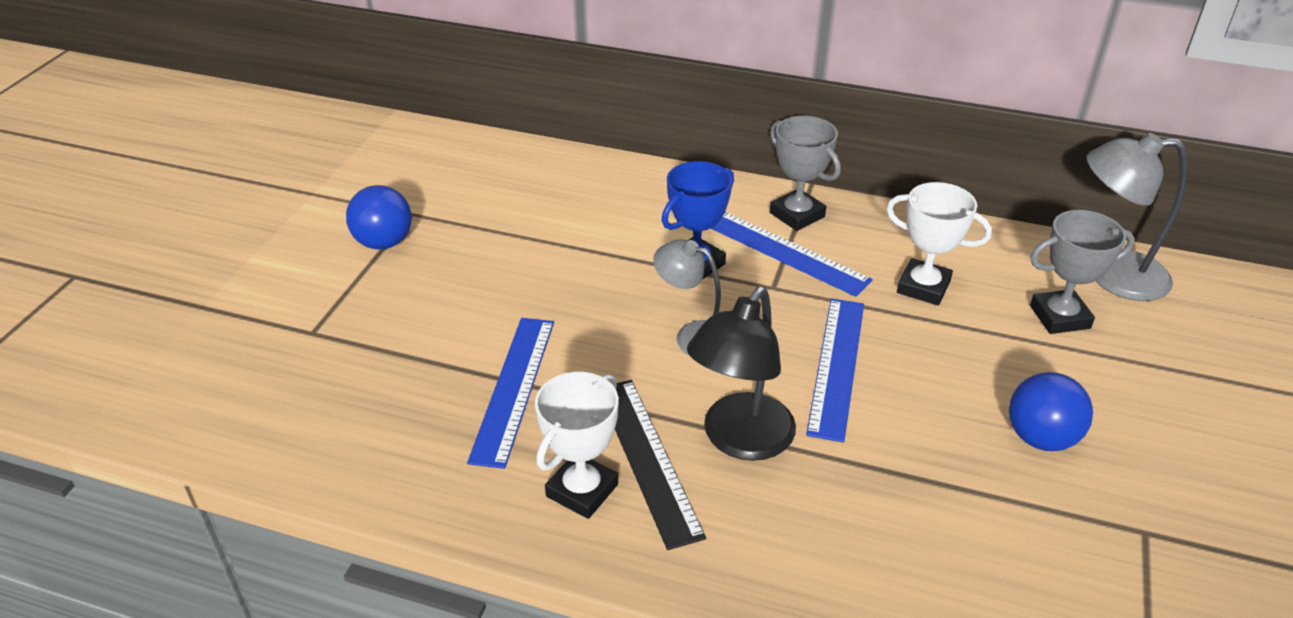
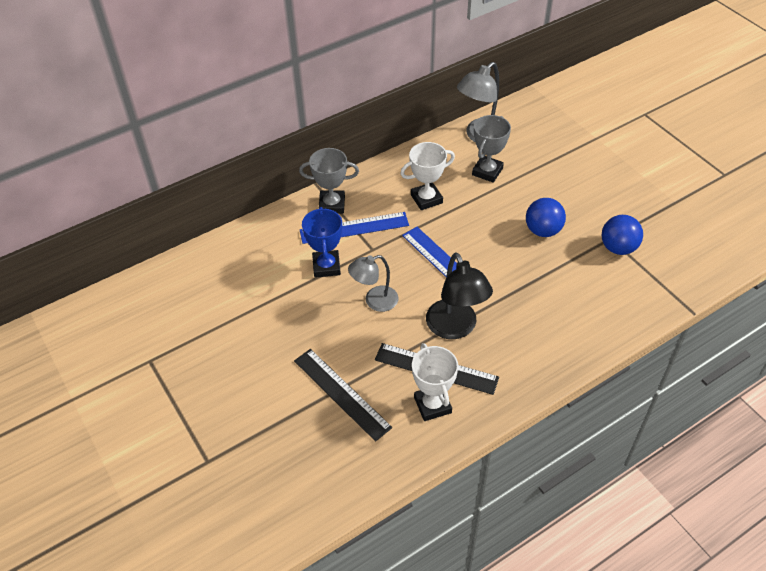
camera: 50 degrees left, 10 degrees up
(384, 242) = (163, 387): blue ball -> blue ball (618, 248)
(514, 388) = (341, 393): blue ruler -> black ruler

